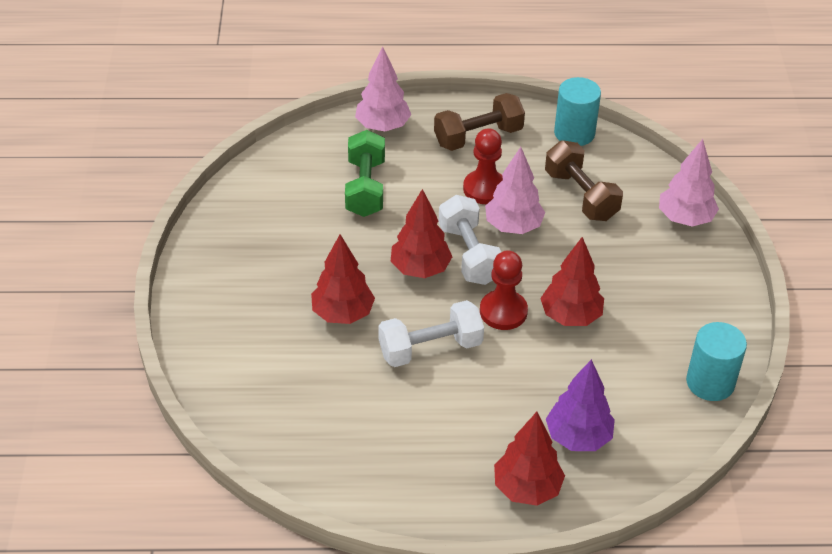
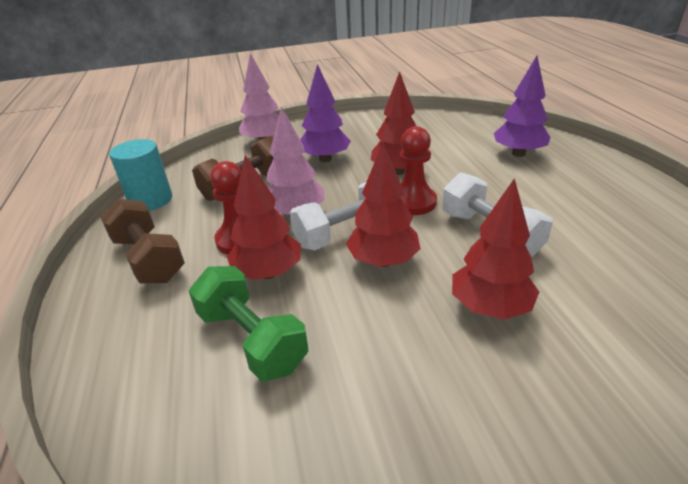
camera: 100 degrees left, 10 degrees down
(365, 188) = (251, 340): green dumbbell -> green dumbbell turned 60 degrees clockwise
(382, 126) = (112, 351): pink tree -> none
(527, 488) = (588, 165): red tree -> red tree (268, 273)
(621, 263) = (325, 159): none -> purple tree
(710, 382) = (425, 120): turquoise cylinder -> none

